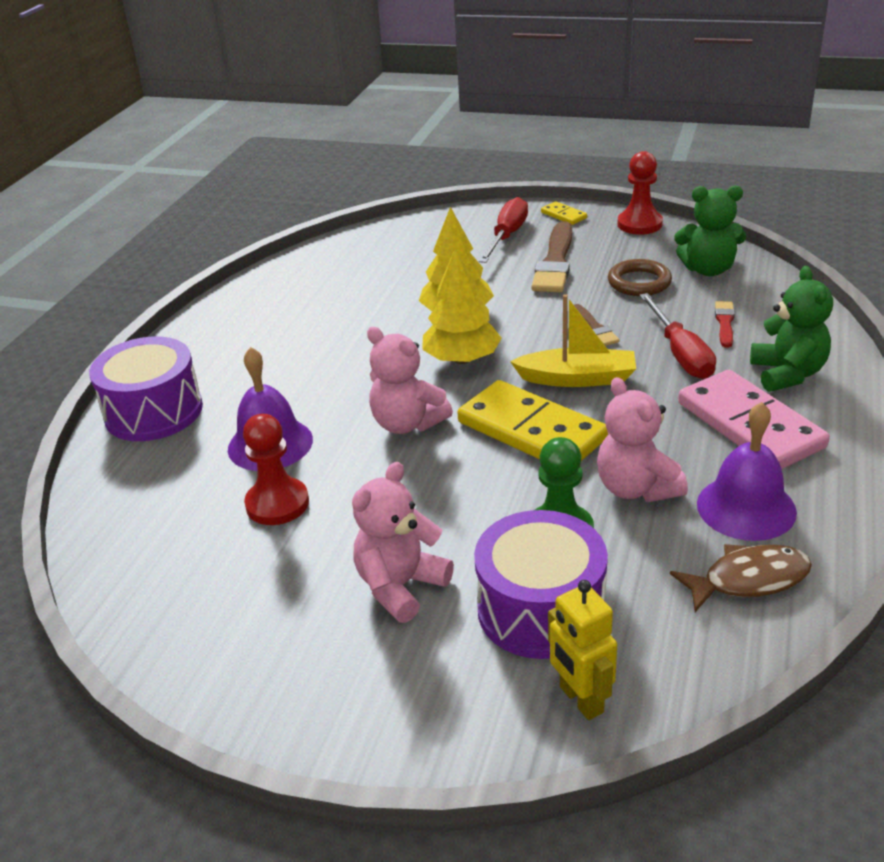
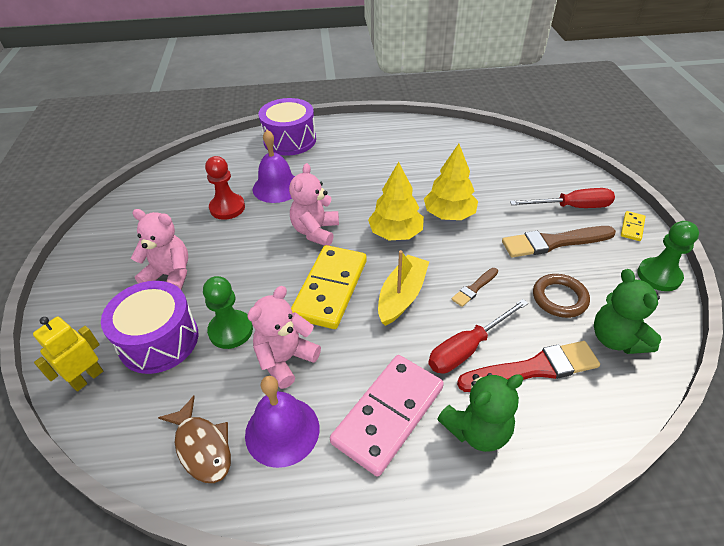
camera: 65 degrees right, 10 degrees up
(577, 378) = (402, 296): yellow boat -> yellow boat turned 135 degrees counterclockwise
(639, 224) = (659, 276): red pawn -> green pawn
(725, 323) = (533, 369): red brush -> red brush, size x1.94

